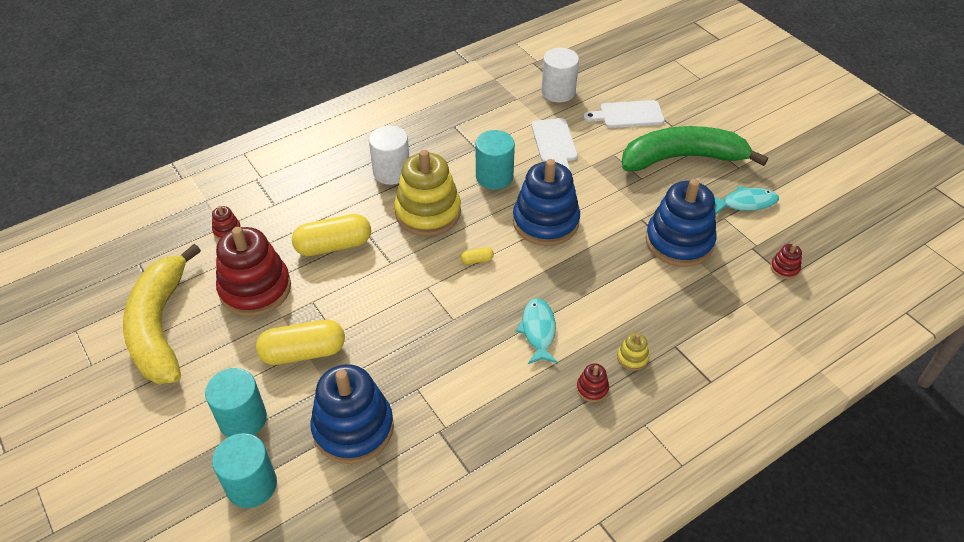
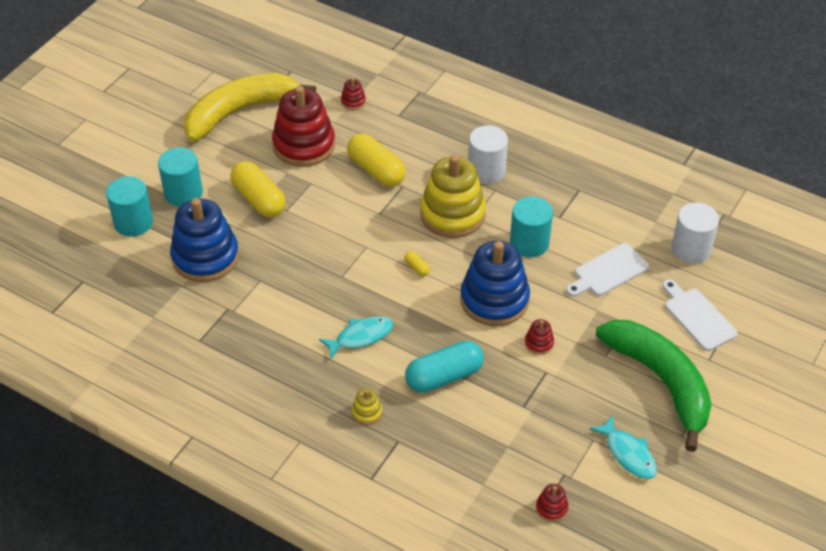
camera: 65 degrees right, 0 degrees up
(592, 389) = (318, 393): red stacking toy -> red stacking toy (539, 343)
(615, 286) = (444, 376): none -> turquoise capsule
(679, 241) = (533, 410): blue stacking toy -> none

